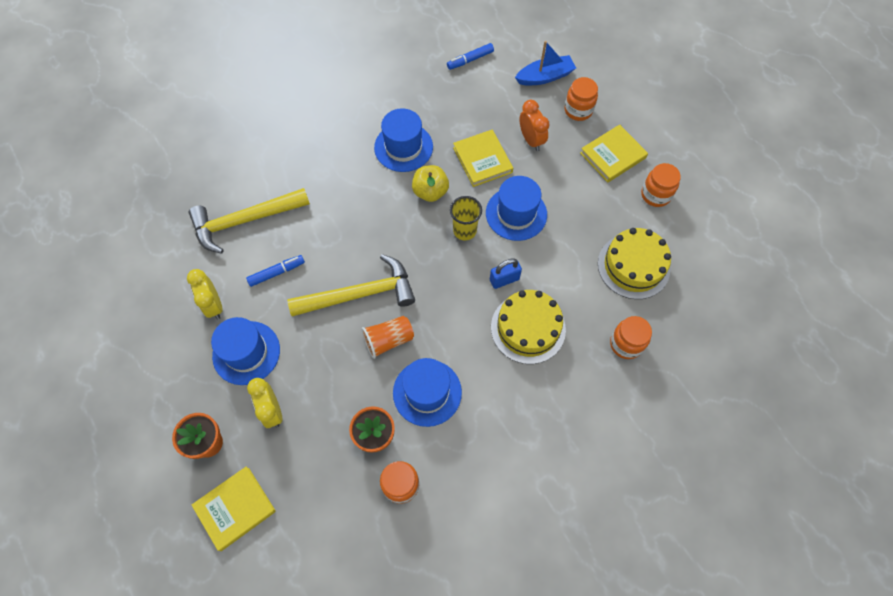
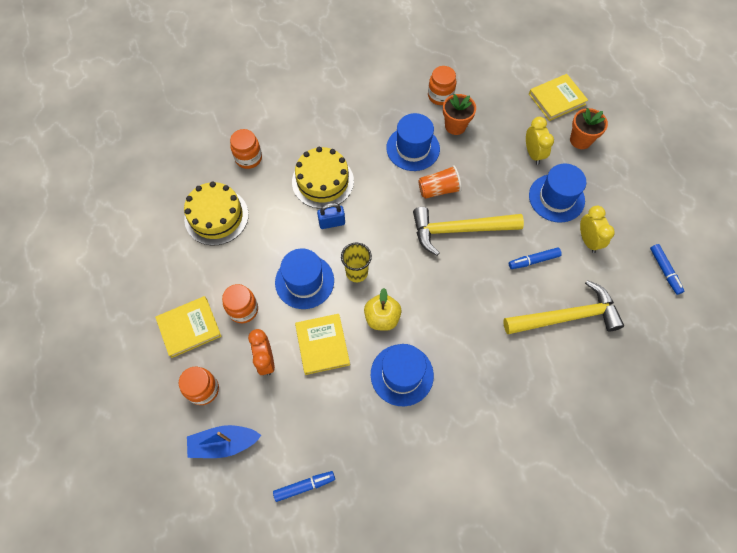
camera: 170 degrees left, 0 degrees up
(133, 284) = (664, 271): none -> blue marker
(655, 195) = (166, 278): orange jar -> orange jar (243, 309)

